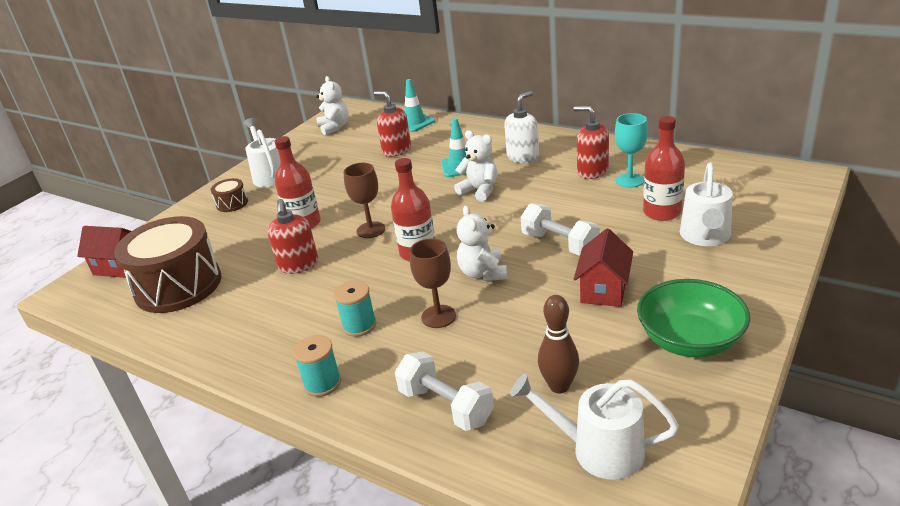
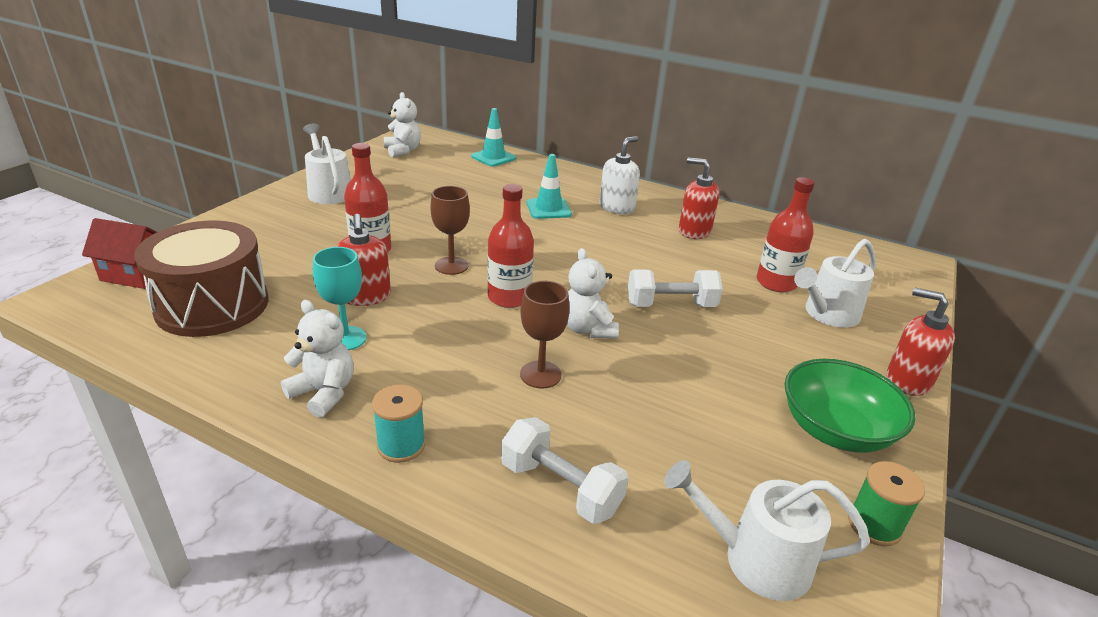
camera: 10 degrees left, 0 degrees up
(232, 203) = (282, 217): brown drum -> none
(359, 325) = (444, 376): turquoise spool -> none
(396, 150) = (475, 183): red soap dispenser -> red soap dispenser (907, 381)
(479, 191) = (573, 237): white teddy bear -> white teddy bear (324, 393)
(559, 386) = (695, 473): brown bowling pin -> none
(560, 244) = (671, 305): white dumbbell -> white dumbbell turned 45 degrees counterclockwise
(603, 290) = (728, 362): red house -> none
(629, 180) = (735, 245): turquoise goblet -> turquoise goblet (346, 338)
(705, 236) = (827, 314): white watering can -> white watering can turned 45 degrees clockwise
(706, 416) = (874, 525): none -> green spool

